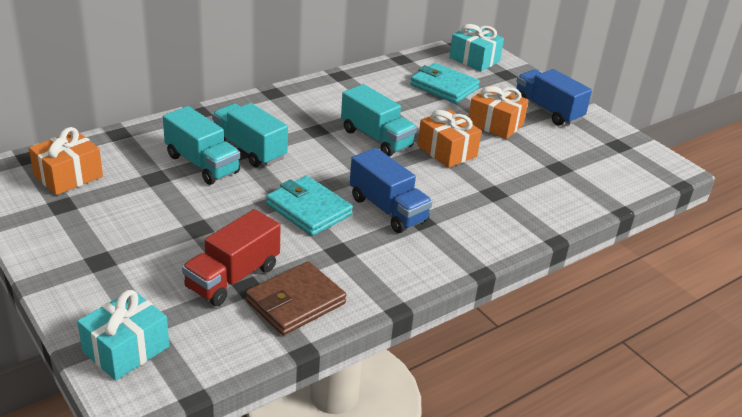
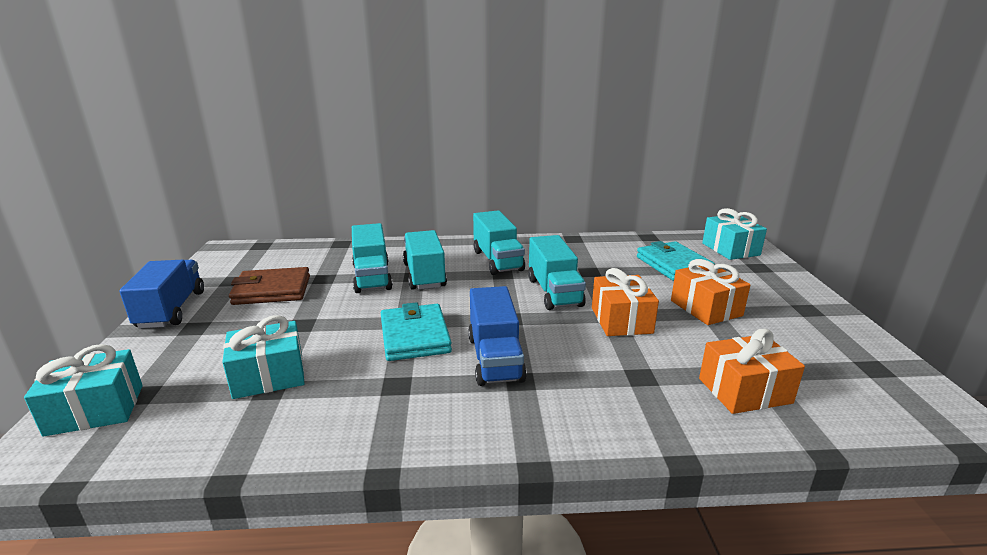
camera: 35 degrees right, 10 degrees down
(68, 176) = (266, 263): orange gift -> orange gift (744, 390)
(233, 277) = (269, 376): red truck -> turquoise gift
(295, 302) = (289, 422): brown wallet -> brown wallet (272, 290)
(298, 117) = (497, 260): none -> turquoise truck
(548, 110) = (789, 309): blue truck -> blue truck (171, 310)

